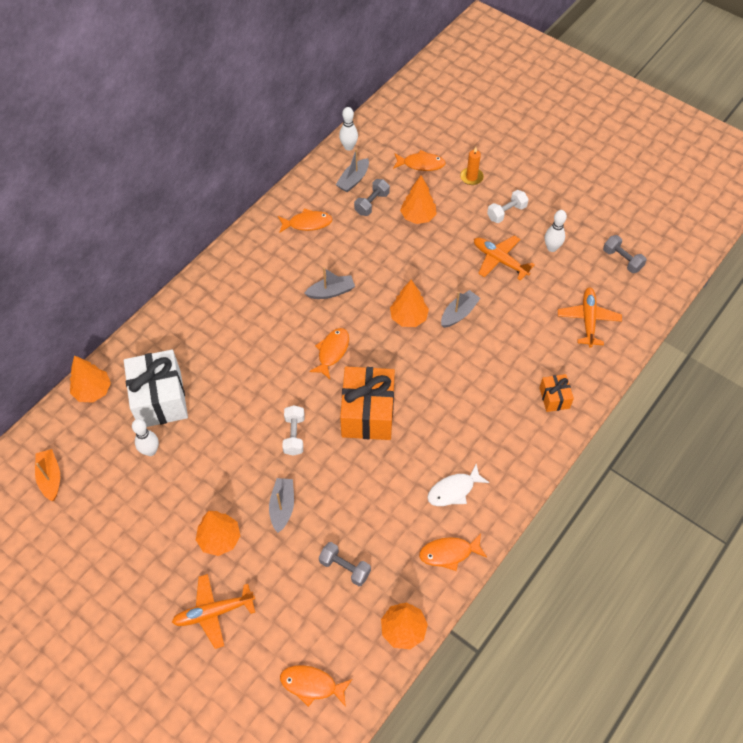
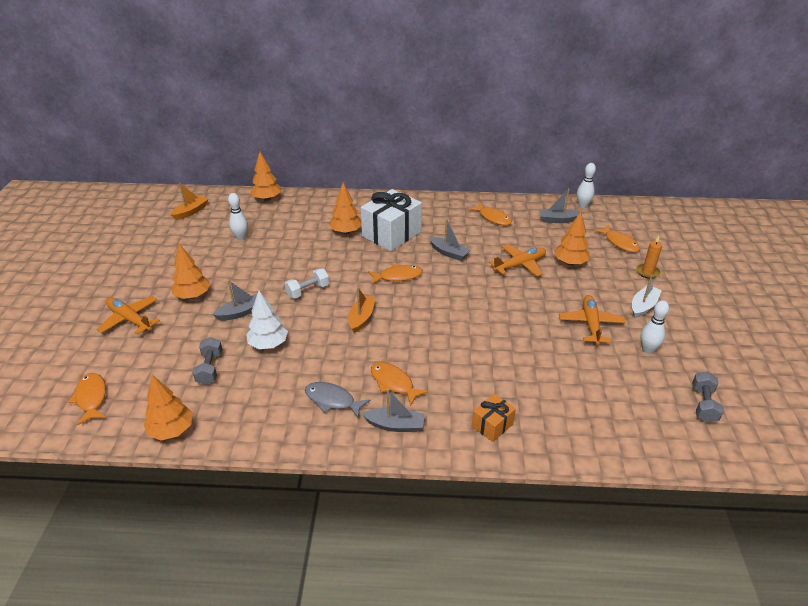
camera: 55 degrees right, 20 degrees down
(160, 399) = (284, 224): white gift -> white gift (391, 234)
(347, 505) = (268, 344): none -> white tree
(368, 413) = (361, 318): orange gift -> orange boat
(372, 203) = (550, 236): grey dumbbell -> none
(408, 318) = (472, 299): orange tree -> orange tree (346, 232)
(449, 553) = (267, 426): orange fish -> orange fish (393, 383)
(453, 490) = (332, 400): white fish -> grey fish
(459, 313) = (509, 324): grey boat -> grey boat (395, 425)
(506, 212) = (643, 306): white dumbbell -> white boat
(588, 320) = (604, 411): orange plane -> orange plane (519, 265)

